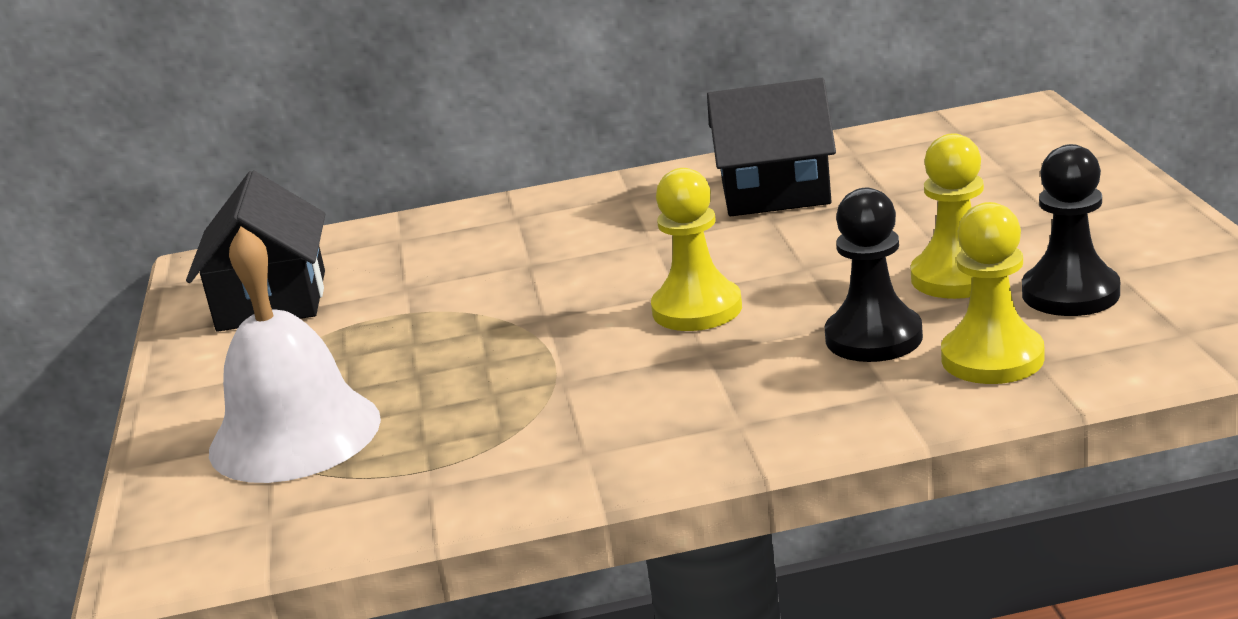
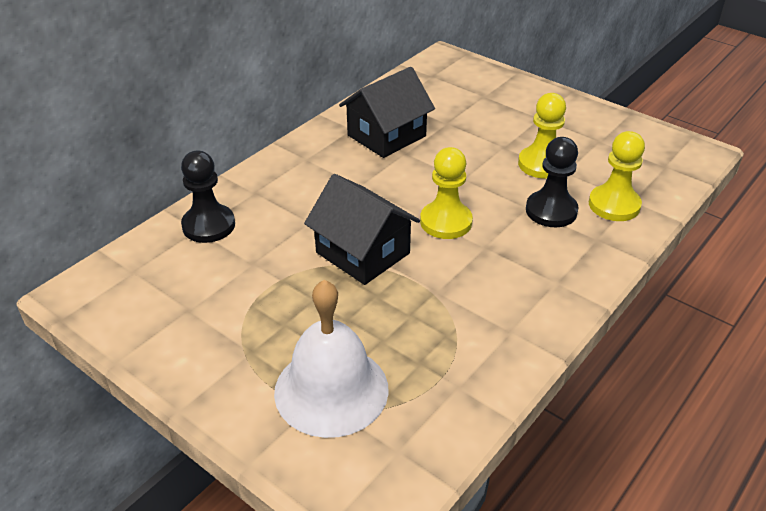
camera: 45 degrees left, 15 degrees up
(272, 301) = (171, 303): black house -> black house (362, 253)
(1070, 293) = (599, 159): black pawn -> black pawn (208, 225)

